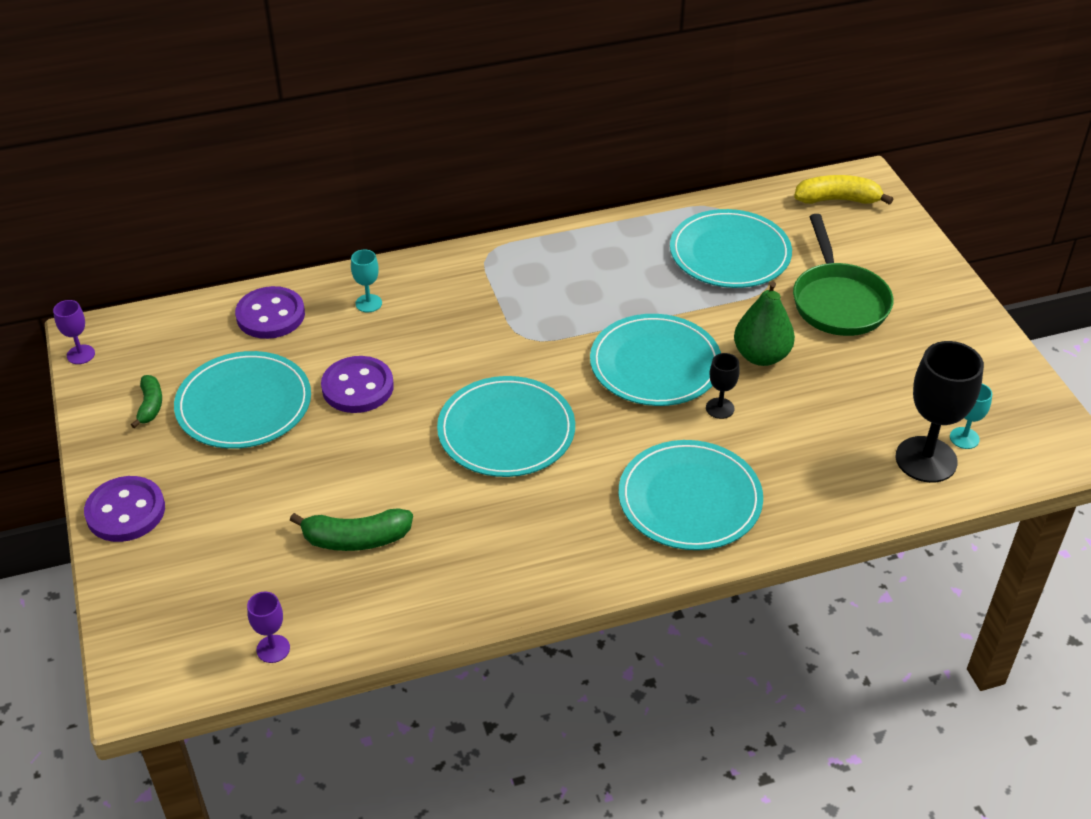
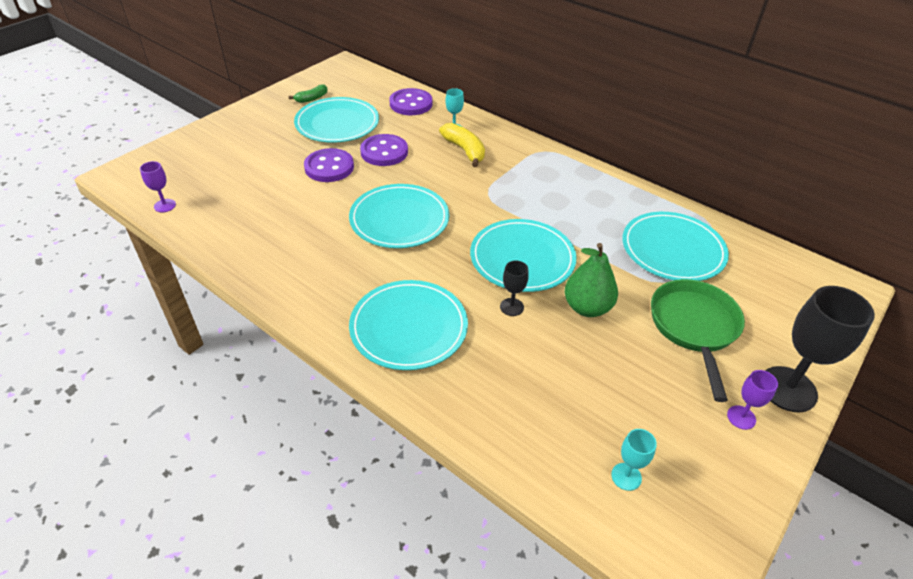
camera: 55 degrees right, 0 degrees up
(80, 354) = (329, 67): purple goblet -> purple goblet (741, 417)
(125, 511) = (233, 122): purple button -> purple button (329, 167)
(356, 539) = (265, 200): green banana -> none
(837, 200) = (806, 282): yellow banana -> yellow banana (464, 150)
(838, 301) = (694, 327): green pan -> green pan turned 135 degrees clockwise
(926, 459) = (574, 457): black goblet -> black goblet (788, 389)

